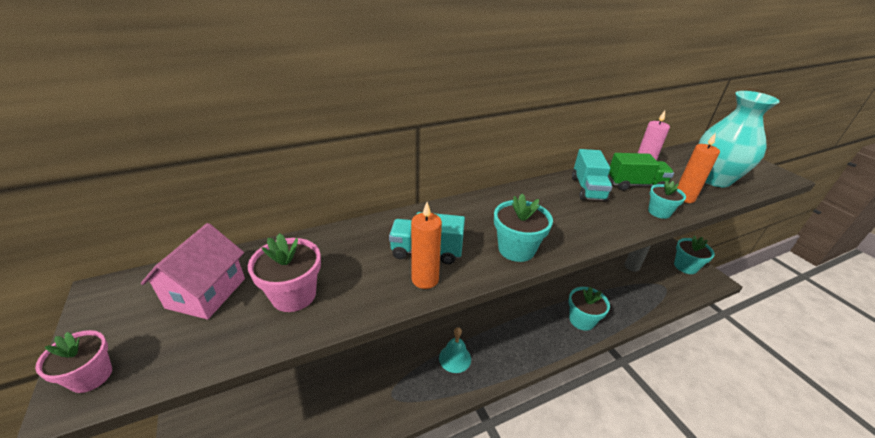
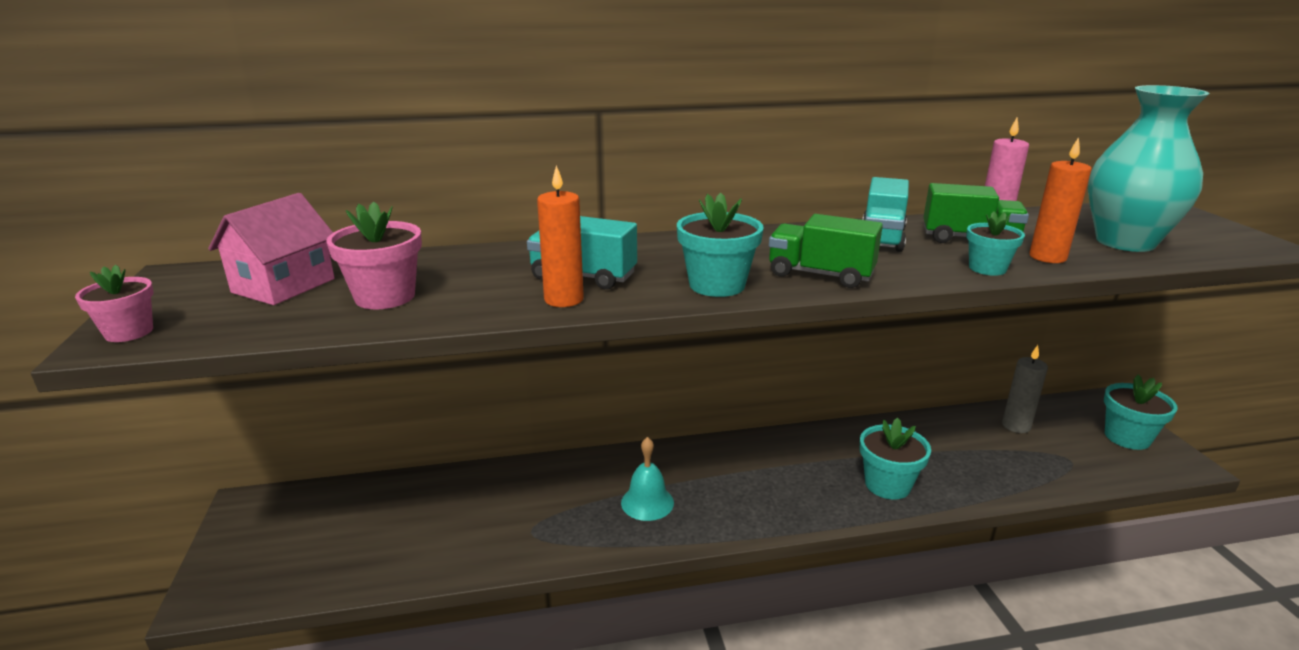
camera: 15 degrees right, 10 degrees down
(572, 230) = (820, 274): none -> green truck

